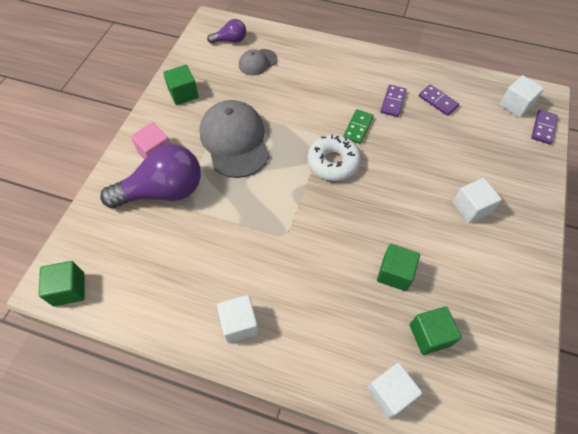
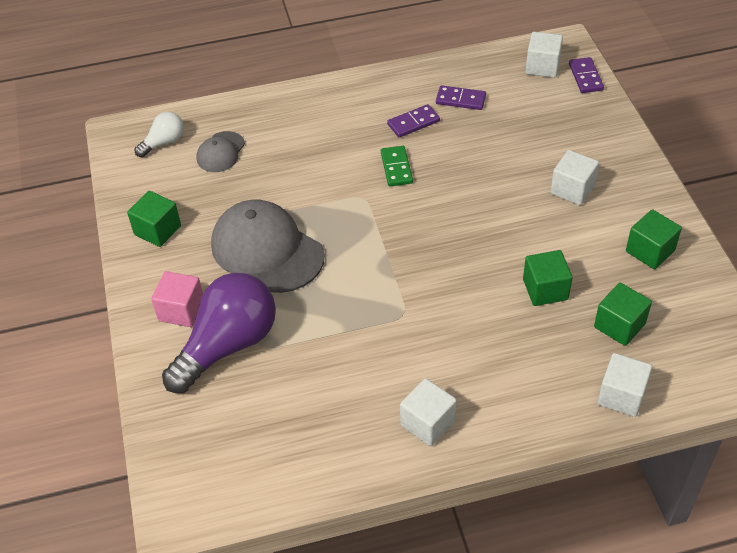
camera: 30 degrees left, 10 degrees down
(69, 289) = (206, 501): green cube -> green cube (650, 251)
(230, 40) = (164, 142): purple light bulb -> white light bulb
(333, 162) = (398, 216): white donut -> none
(393, 102) = (413, 123): purple domino -> purple domino turned 75 degrees clockwise

